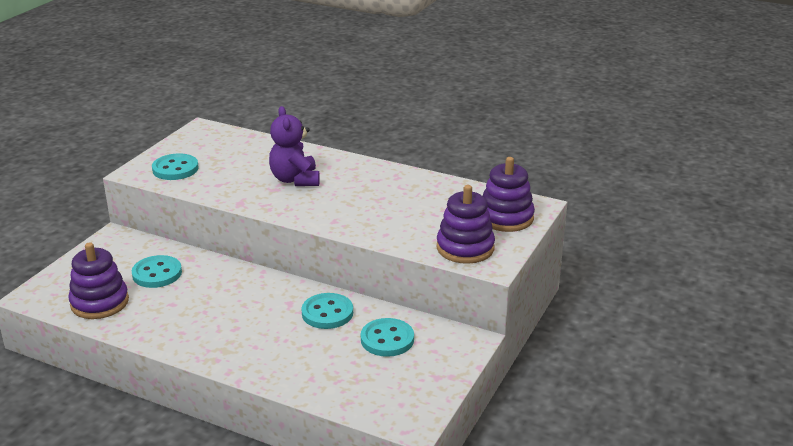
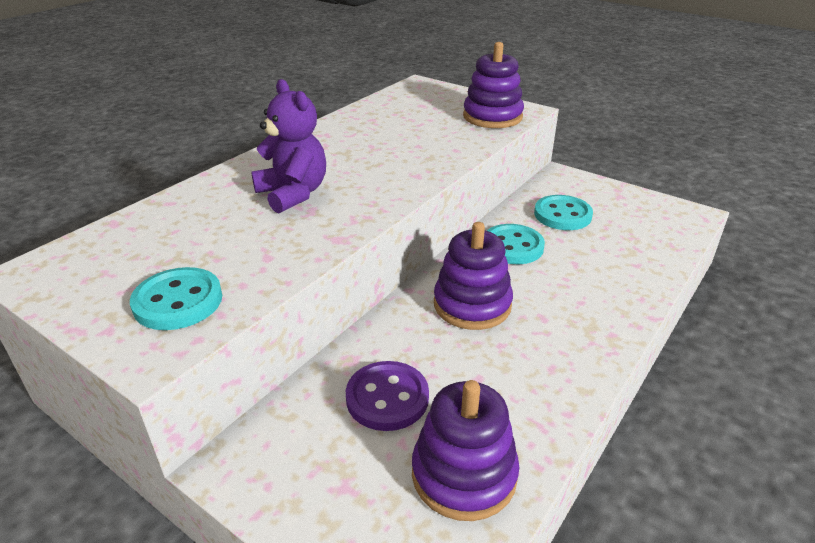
camera: 80 degrees left, 5 degrees up
(157, 273) = (387, 398): turquoise button -> purple button
(295, 180) = (293, 194): purple teddy bear -> purple teddy bear turned 120 degrees counterclockwise
(506, 218) = (439, 96): purple stacking toy -> purple stacking toy (472, 305)

